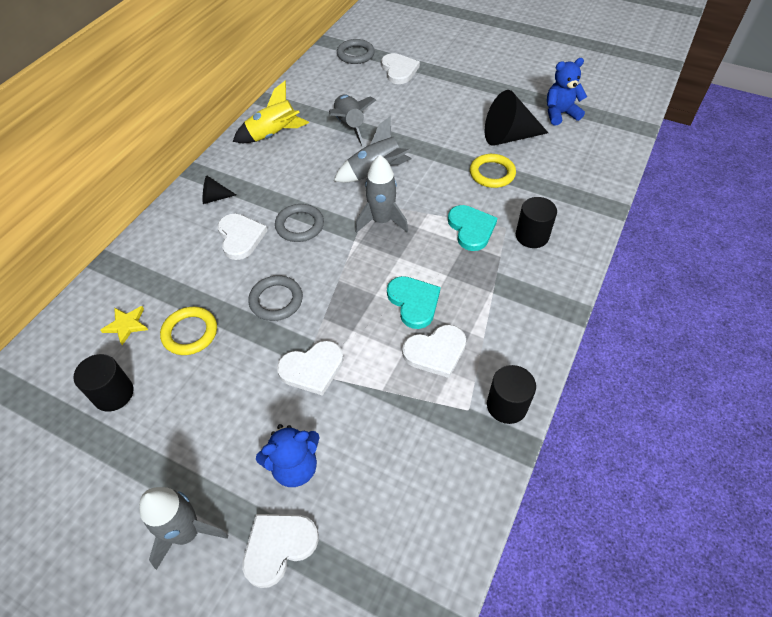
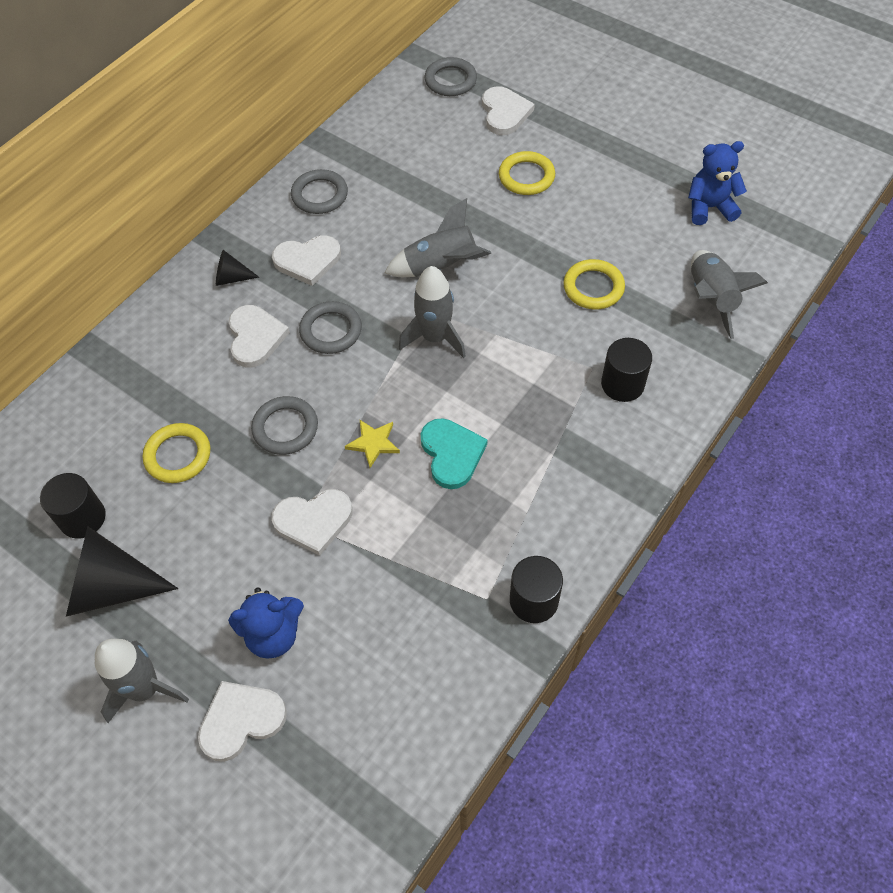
camera: 10 degrees right, 5 degrees up
(126, 325) = (105, 435): yellow star -> yellow star (373, 443)
(274, 135) = (320, 195): yellow rocket -> grey ring
(350, 126) = (421, 193): grey rocket -> grey rocket (711, 299)
(424, 108) = (526, 176): none -> yellow ring
(436, 352) = (464, 521): white heart -> white heart (307, 261)
(471, 229) = (546, 364): turquoise heart -> none
(508, 137) = (629, 235): black cone -> black cone (111, 587)

